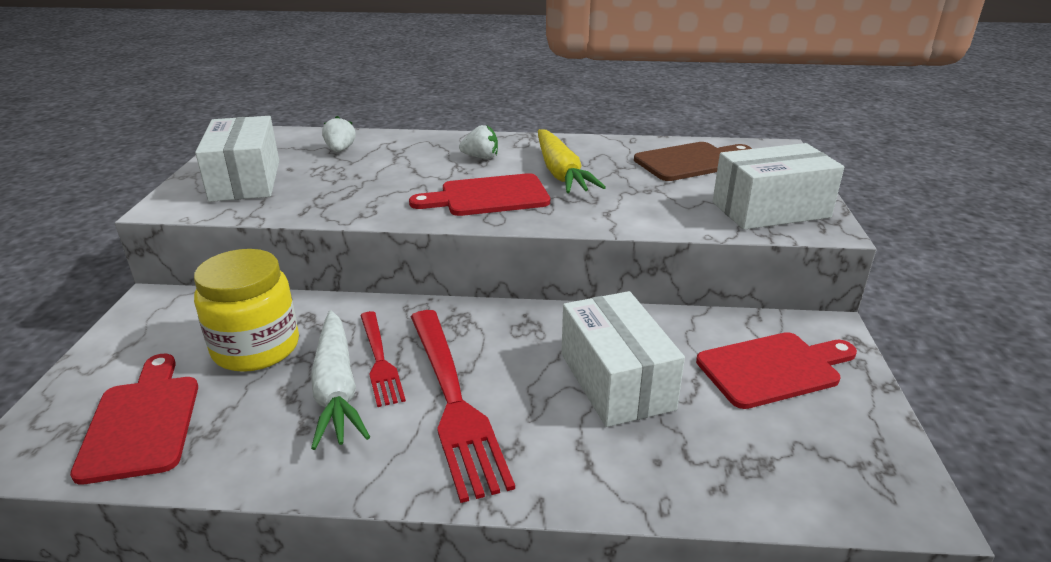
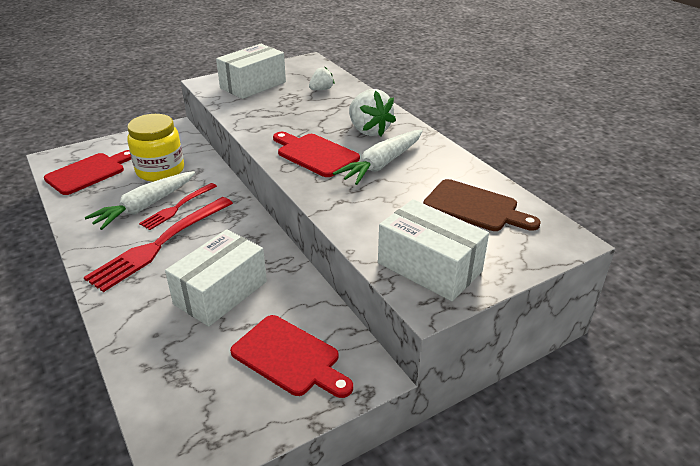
camera: 55 degrees right, 5 degrees up
(480, 157) = (369, 130): white strawberry -> white strawberry, size x1.79
(561, 173) = (382, 164): yellow carrot -> white carrot

